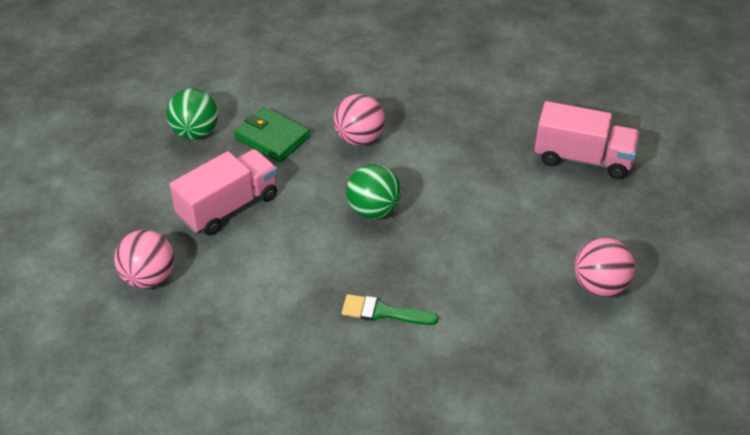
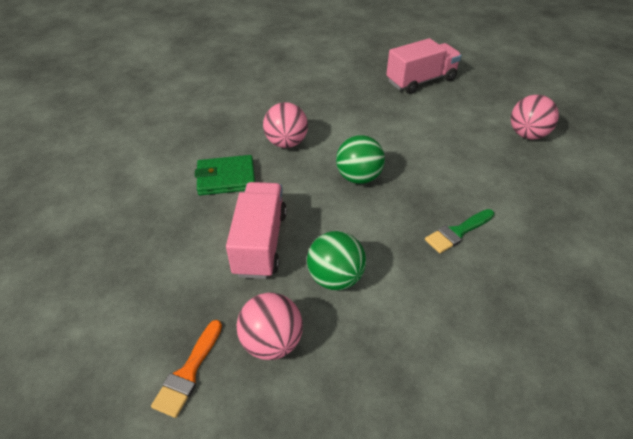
camera: 45 degrees left, 0 degrees up
(84, 255) = (188, 372): none -> orange brush
(195, 132) = (160, 211): green ball -> green ball (335, 278)

